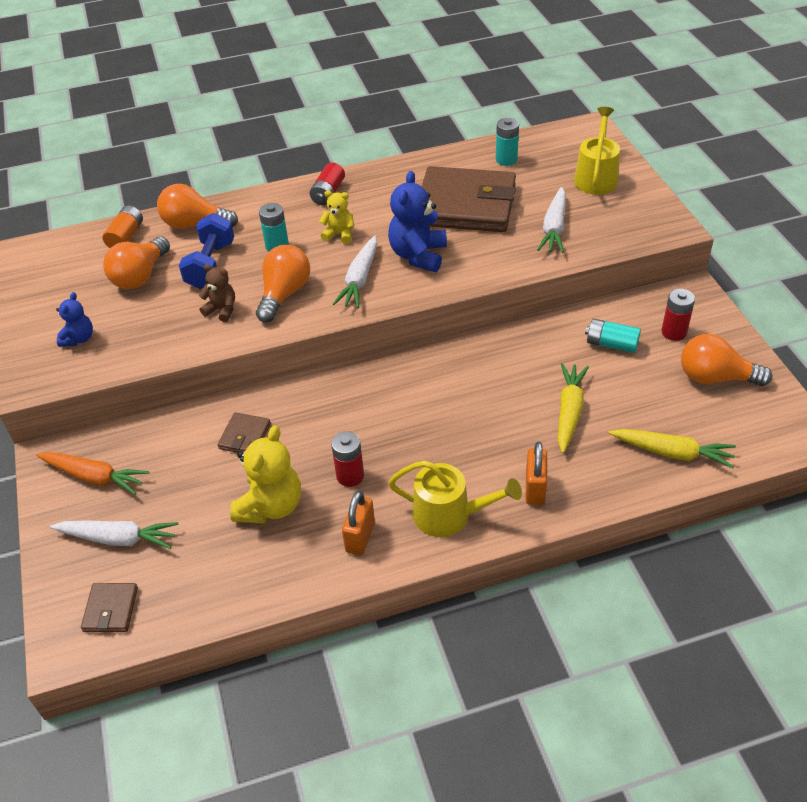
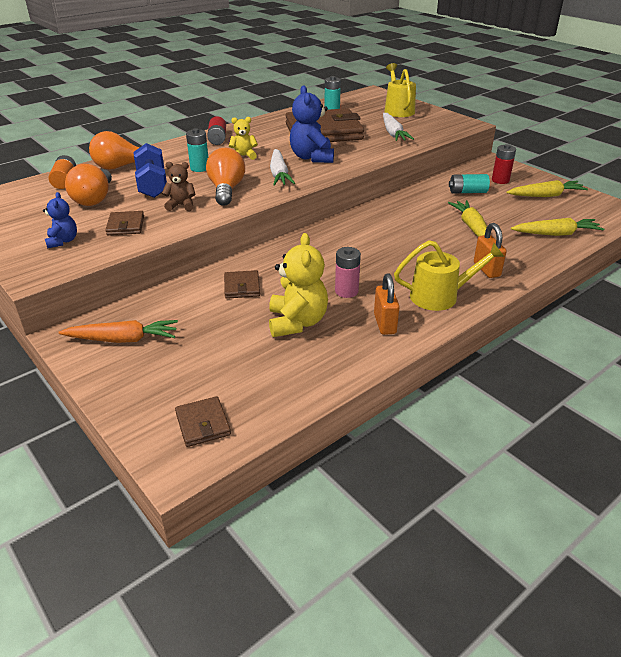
camera: 25 degrees left, 10 degrees down
(118, 539) = (175, 374): white carrot -> none
(149, 330) = (126, 226): none -> brown wallet
(350, 476) = (346, 291): red battery -> pink battery
(715, 378) = (545, 195): orange light bulb -> yellow carrot

